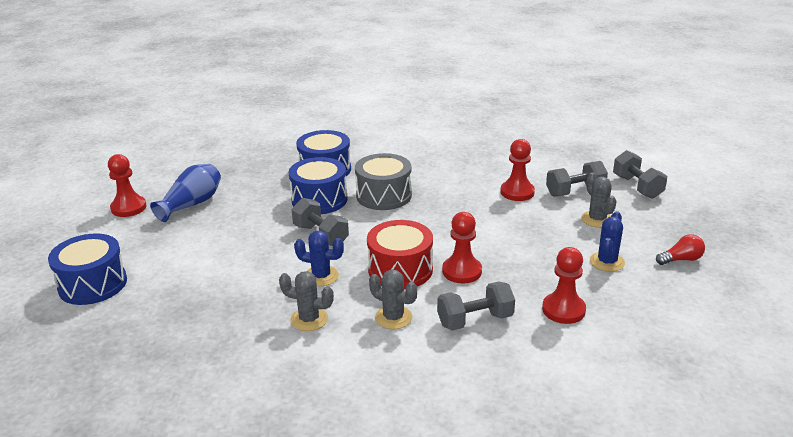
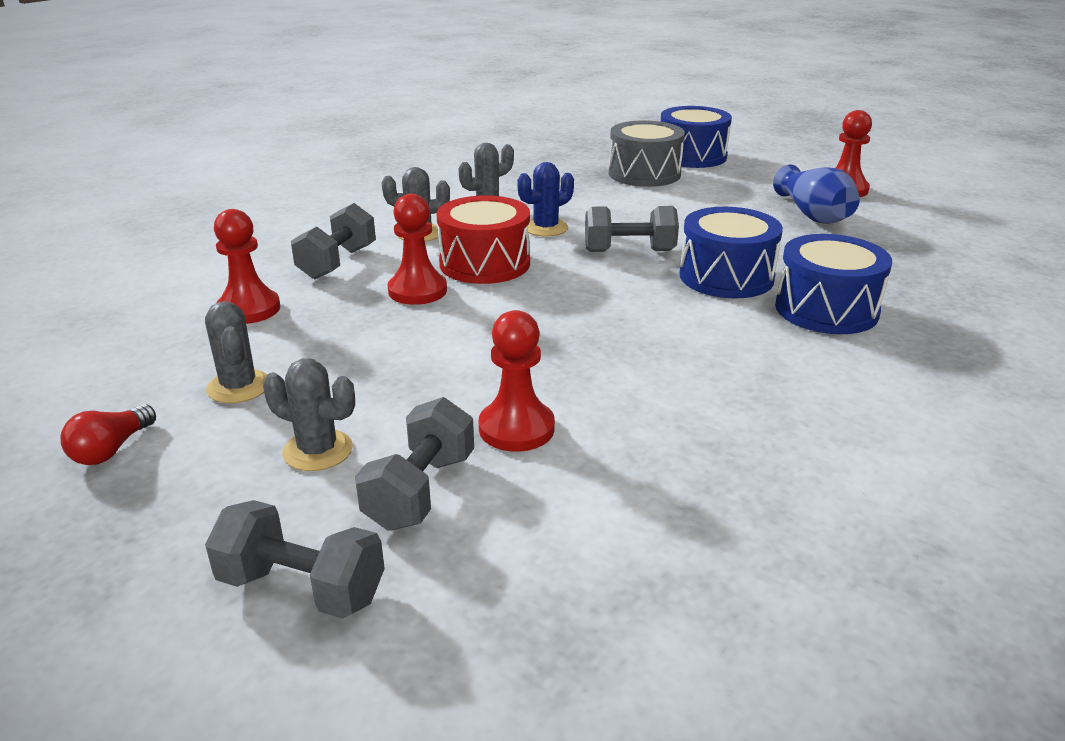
camera: 130 degrees right, 0 degrees up
(384, 195) = (676, 319): grey drum -> grey drum (644, 174)
(607, 262) = (239, 387): blue cactus -> grey cactus

